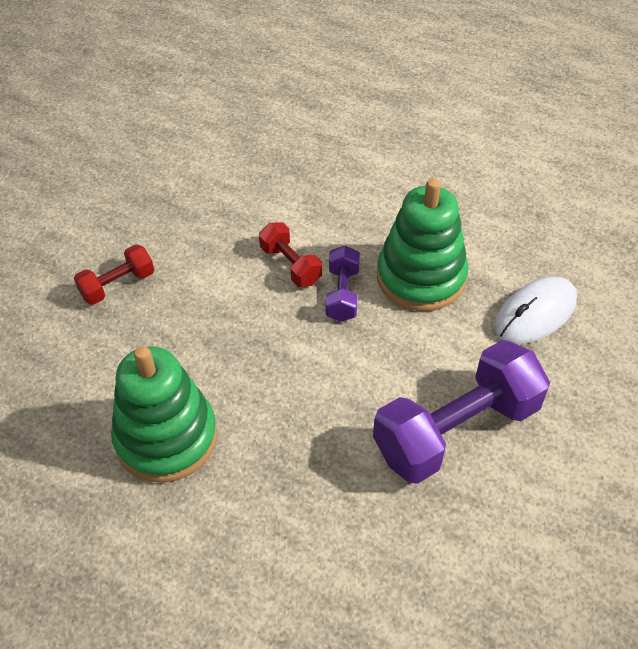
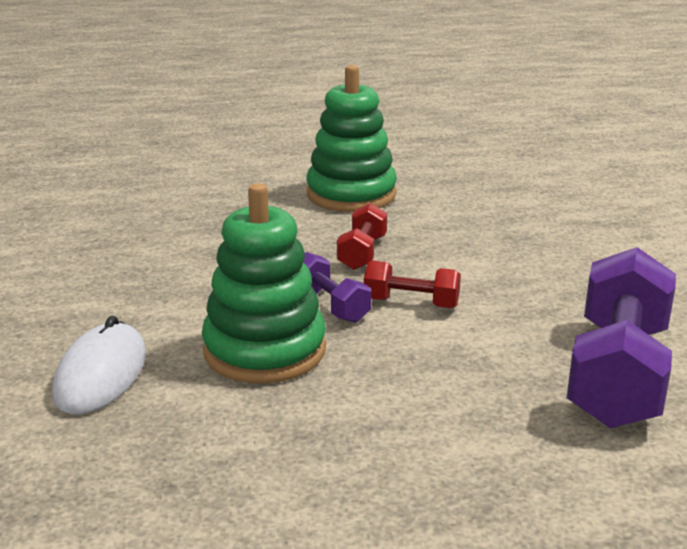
camera: 140 degrees right, 25 degrees down
(117, 285) = (530, 234): red dumbbell -> red dumbbell (362, 253)
(456, 430) = (125, 272): purple dumbbell -> purple dumbbell (617, 374)

